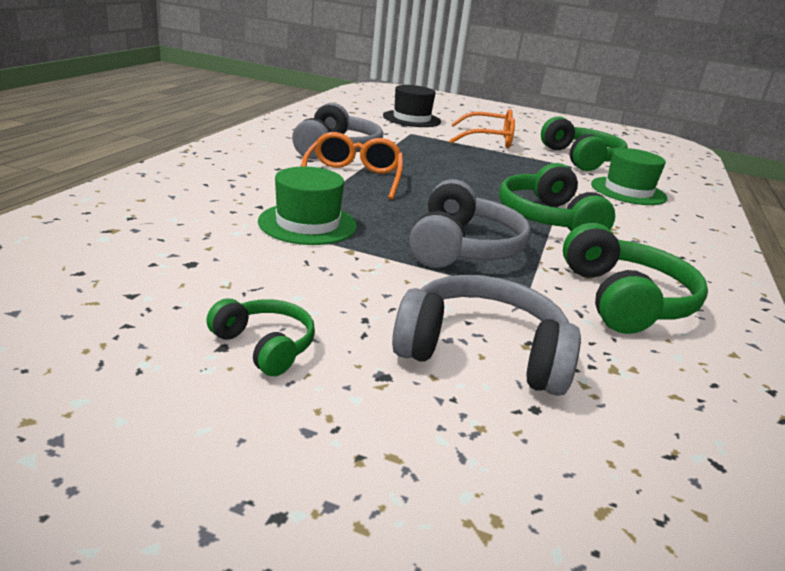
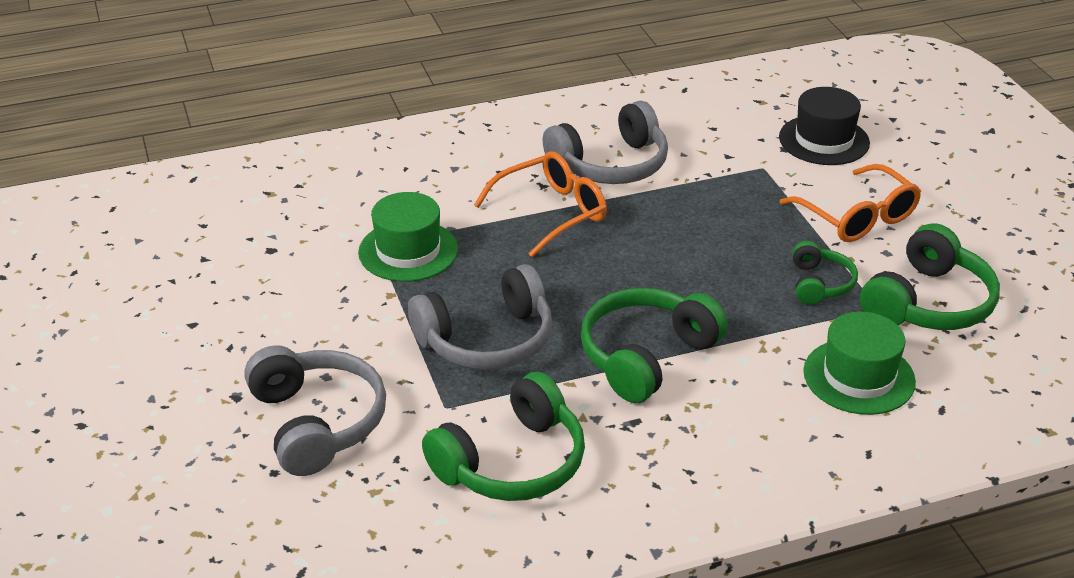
camera: 55 degrees right, 10 degrees up
(265, 346) = (212, 337): green headphones -> green headphones (820, 284)

